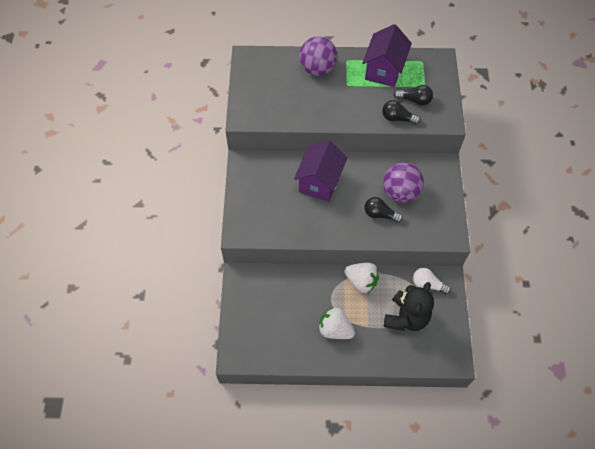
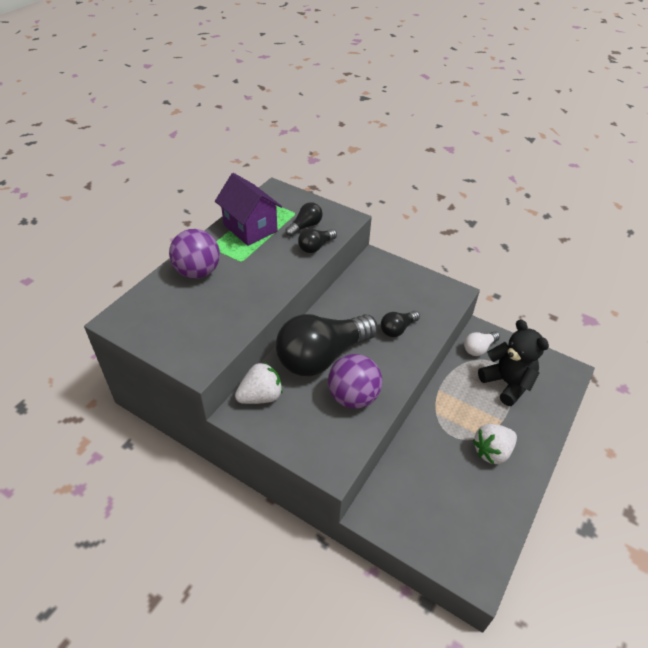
camera: 60 degrees left, 15 degrees down
(320, 182) = (322, 356): purple house -> black light bulb
(361, 281) = (446, 398): white strawberry -> white strawberry (261, 396)
(400, 192) = (383, 302): purple ball -> purple ball (353, 397)

